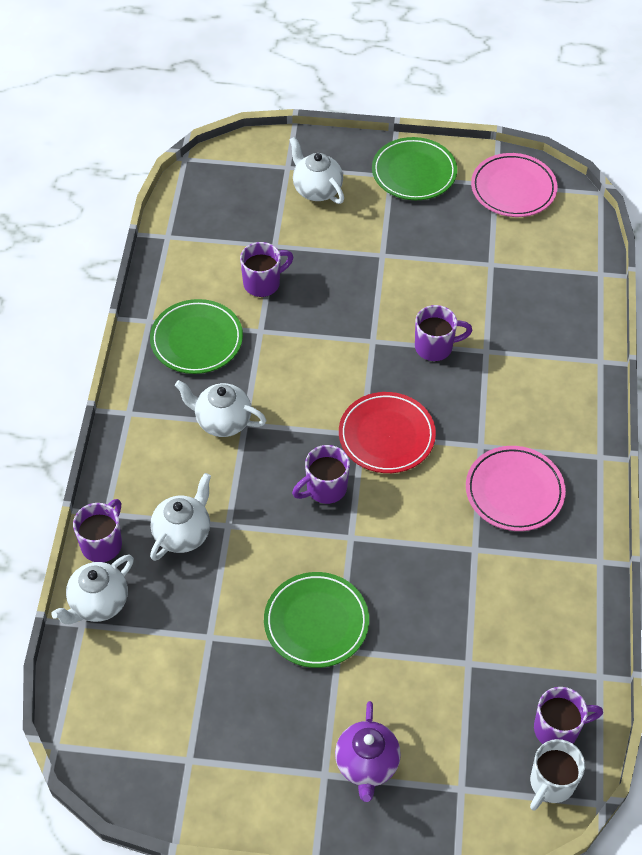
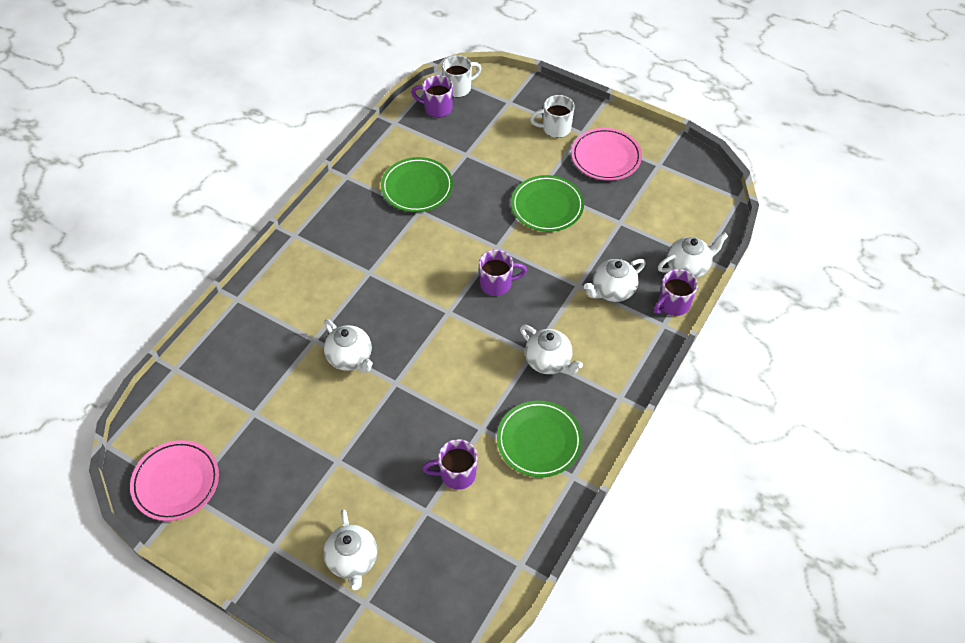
camera: 155 degrees left, 0 degrees up
(367, 764) = (555, 128): purple teapot -> white mug
(386, 436) = (431, 304): red plate -> none
(414, 172) = (250, 541): green plate -> green plate (417, 187)
(435, 347) = (350, 358): purple mug -> white teapot
(514, 491) = (368, 235): pink plate -> pink plate (606, 157)

